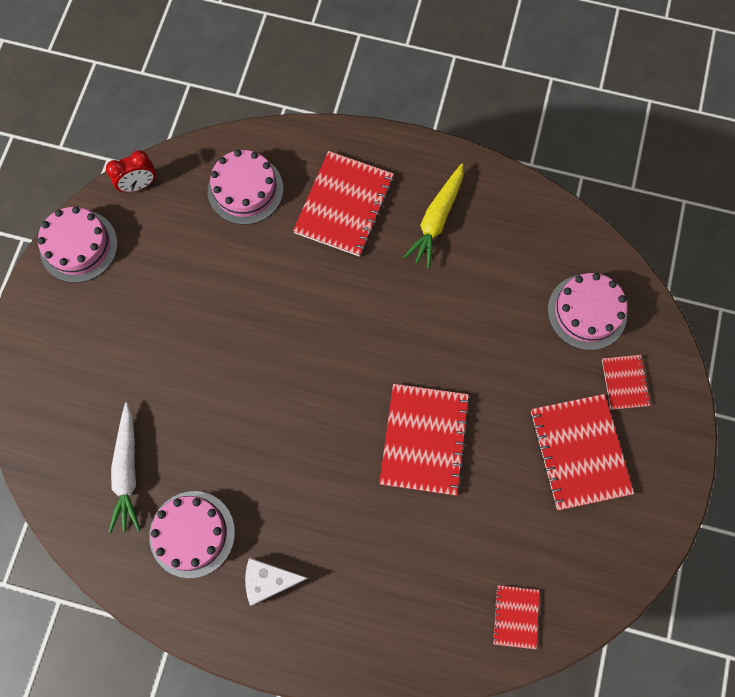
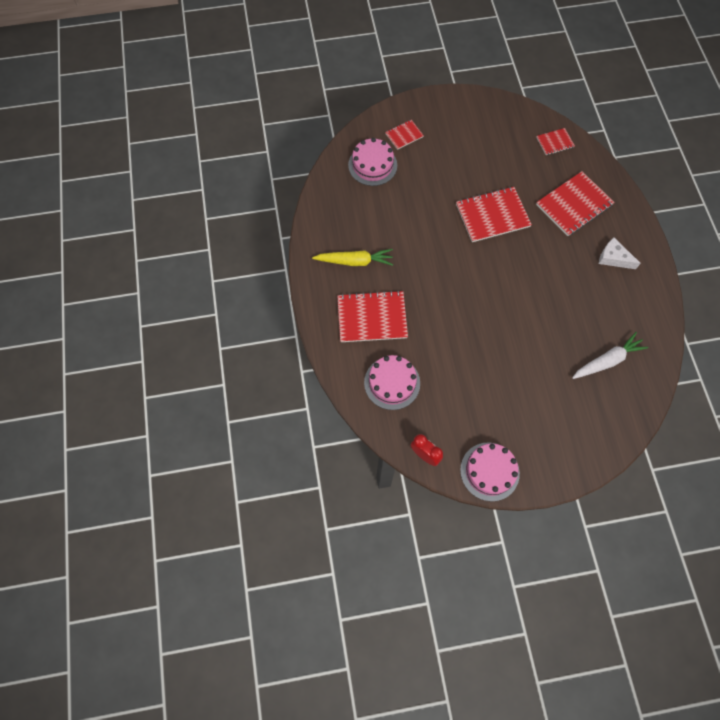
camera: 115 degrees left, 5 degrees down
(192, 534) = (616, 308): pink cake -> none
(269, 580) = (613, 258): white cheese -> white cheese turned 150 degrees clockwise
(579, 452) = (454, 143): red notebook -> red notebook (574, 205)

